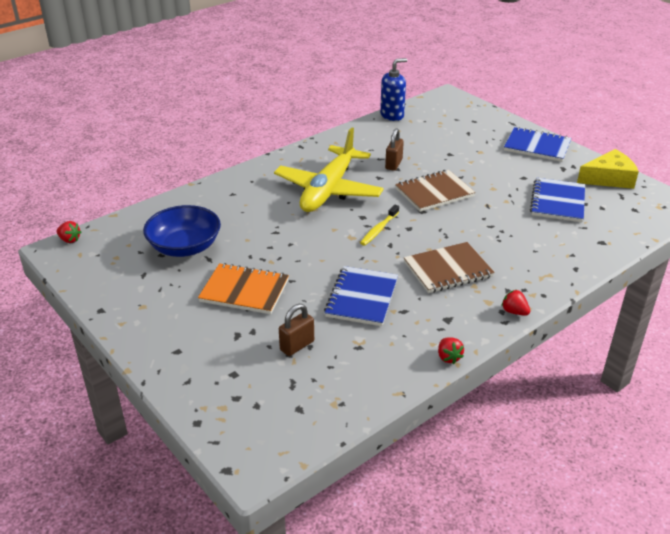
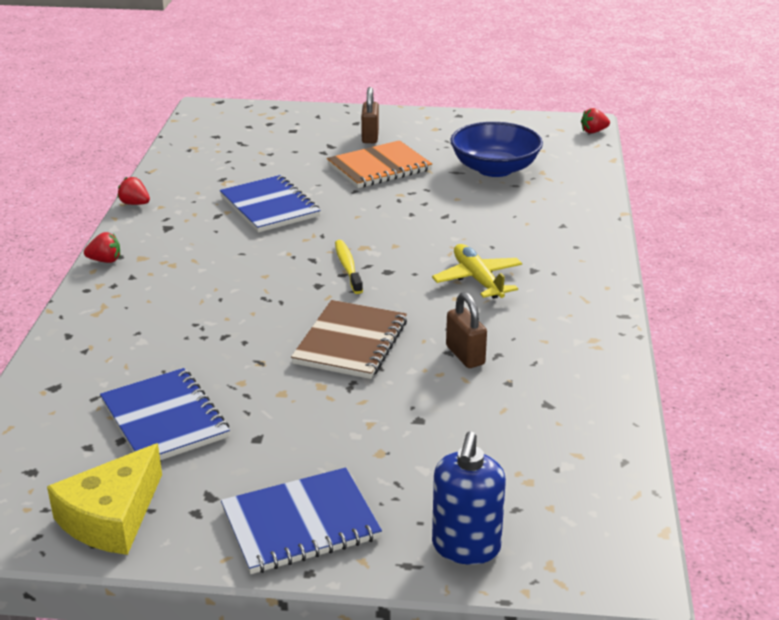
camera: 135 degrees right, 5 degrees down
(297, 345) = (273, 159): brown padlock -> brown padlock (370, 137)
(328, 190) = (477, 279): yellow plane -> yellow plane, size x0.53
(392, 115) = (621, 447): blue soap dispenser -> blue soap dispenser (466, 547)
(448, 270) = (217, 265): brown notebook -> none

